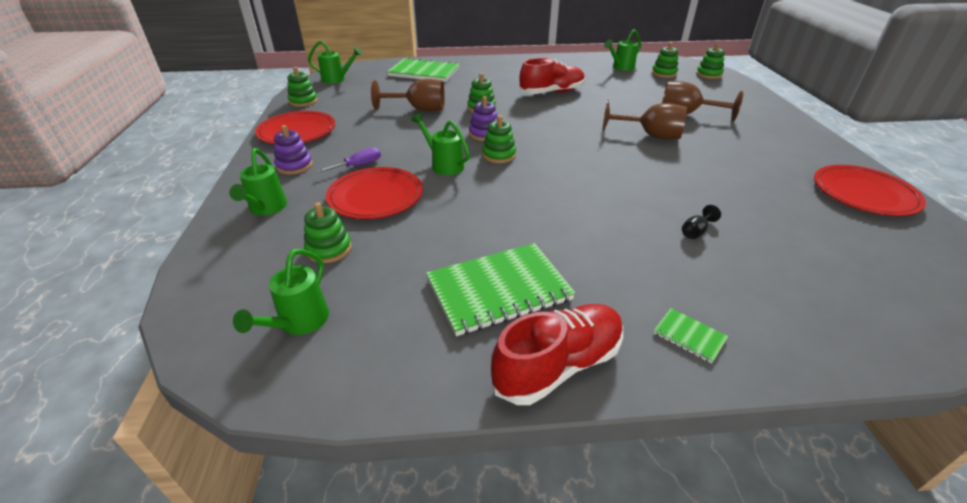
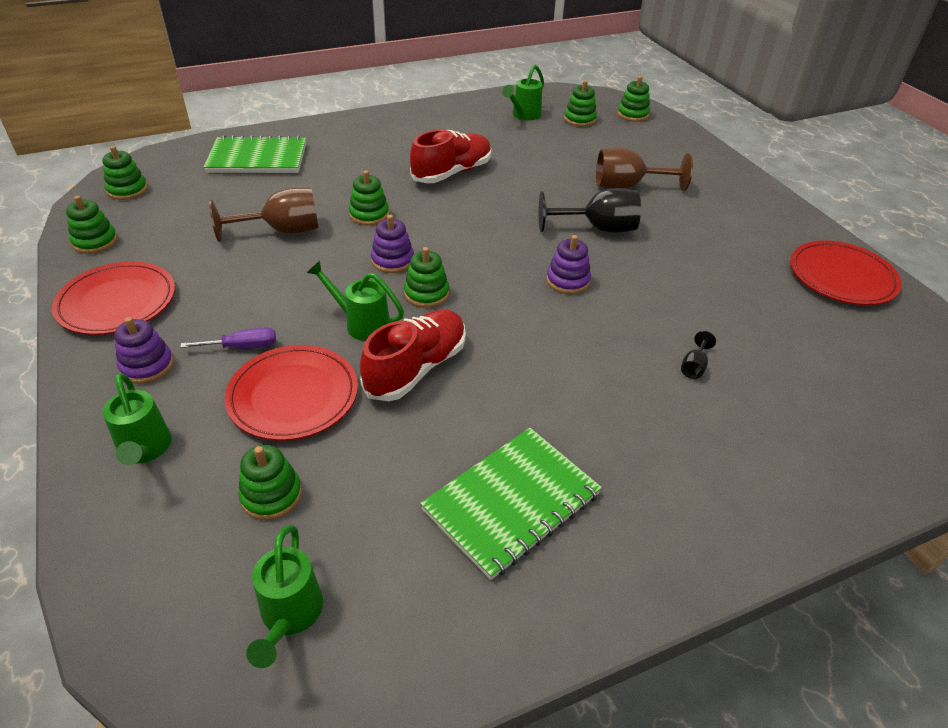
camera: 20 degrees left, 5 degrees up
(337, 79) = (127, 190): green watering can -> green stacking toy
(359, 165) = (243, 347): purple screwdriver -> purple screwdriver turned 45 degrees clockwise
(558, 365) = (615, 585): red shoe -> red shoe (416, 368)
(611, 162) = (567, 281): none -> purple stacking toy
(650, 135) = (598, 228): brown goblet -> black goblet
(689, 336) = (730, 509): green notebook -> none

